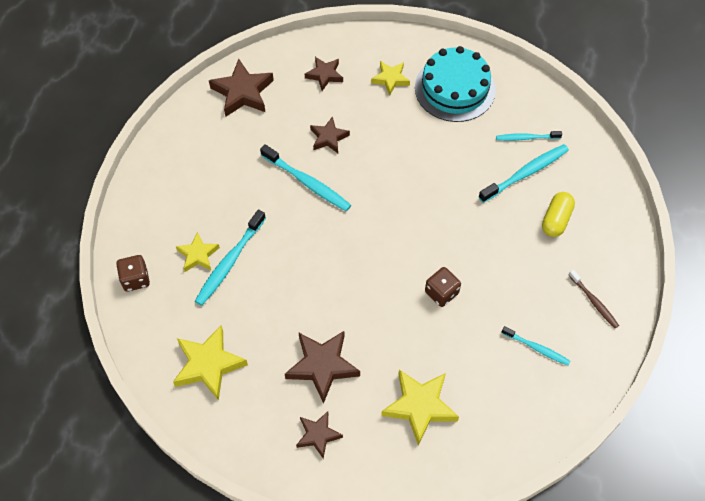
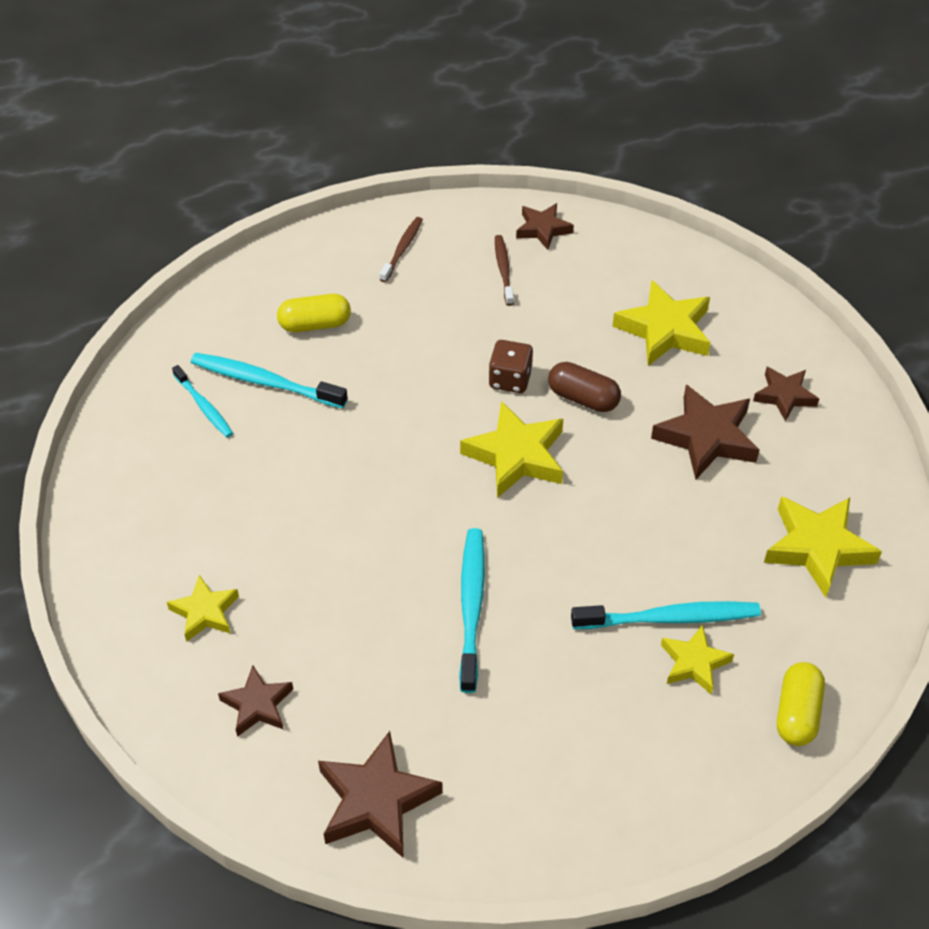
camera: 125 degrees left, 10 degrees down
(135, 279) = (797, 713): brown dice -> yellow capsule
(329, 137) = (374, 627): brown star -> brown star (543, 229)
(384, 260) = (516, 456): none -> yellow star
(399, 321) = (583, 398): none -> brown capsule
(455, 88) = (169, 524): turquoise cake -> none
(536, 348) = (503, 270): turquoise toothbrush -> brown toothbrush

